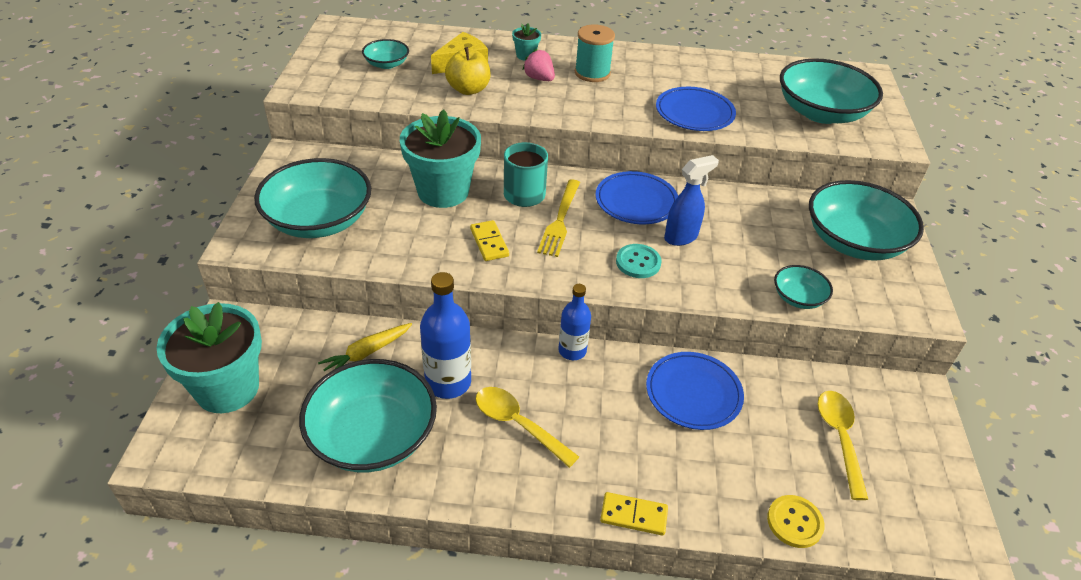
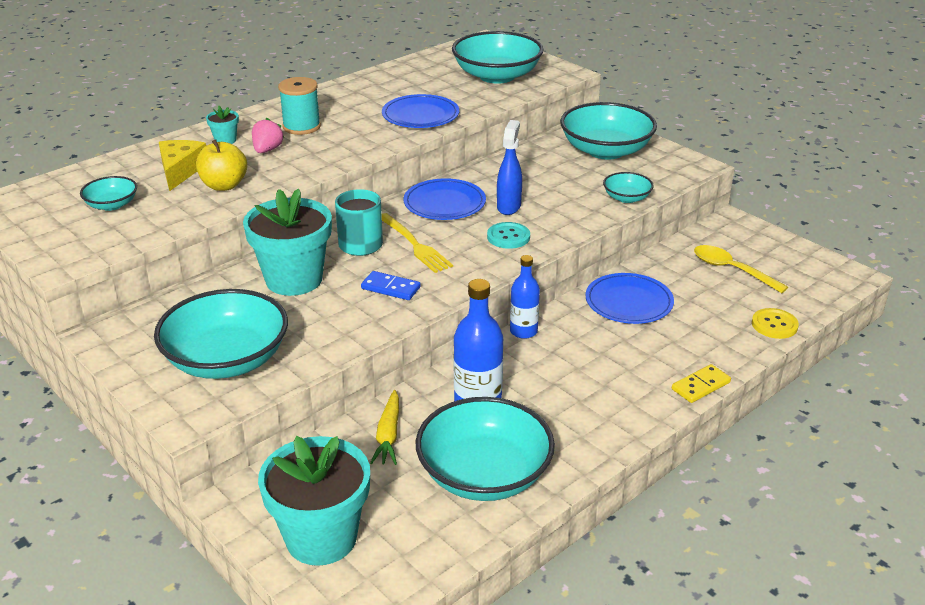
camera: 45 degrees left, 10 degrees down
(489, 242) = (390, 288): yellow domino -> blue domino
(518, 424) = (562, 394): yellow spoon -> none
(539, 78) = (267, 150): pink strawberry -> pink strawberry turned 105 degrees clockwise

